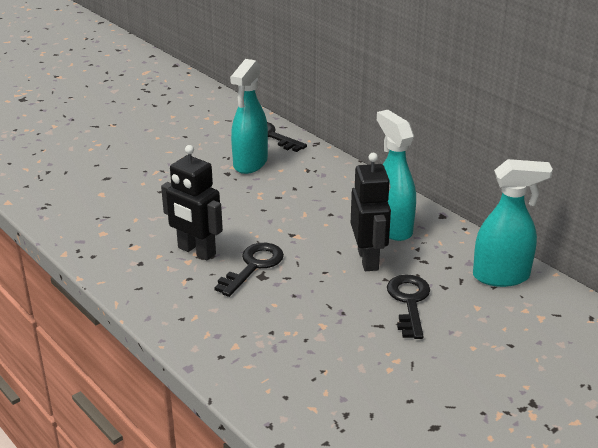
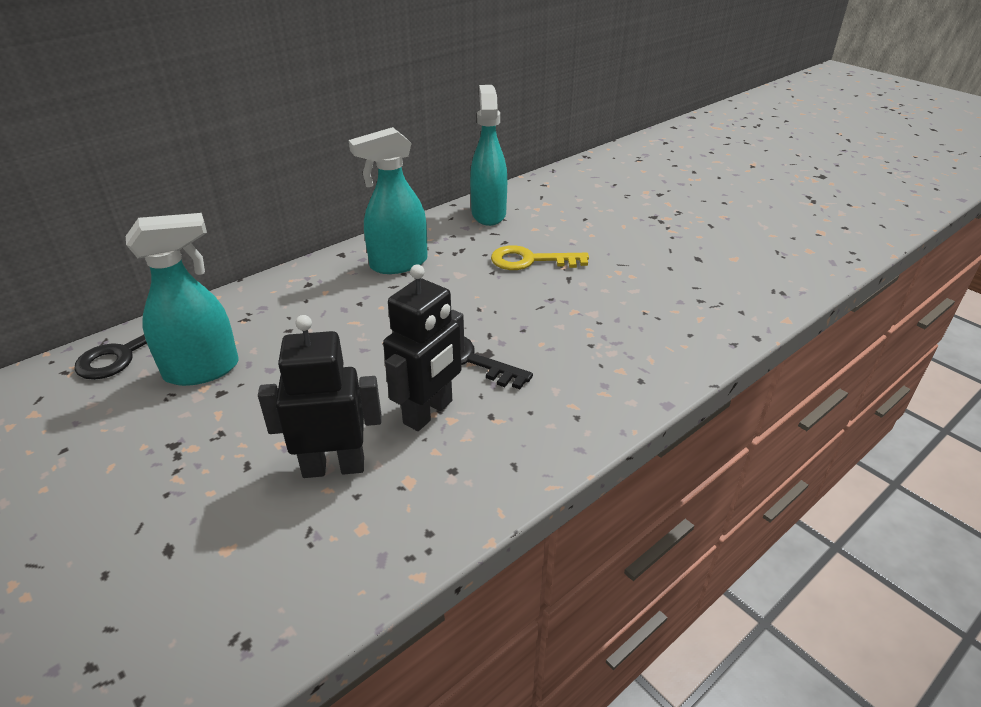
camera: 90 degrees left, 5 degrees up
(250, 163) = (203, 370): turquoise spray bottle -> turquoise spray bottle turned 45 degrees counterclockwise
(368, 259) = (457, 280): black robot -> black robot (333, 467)
(409, 302) = (530, 260): black key -> yellow key

